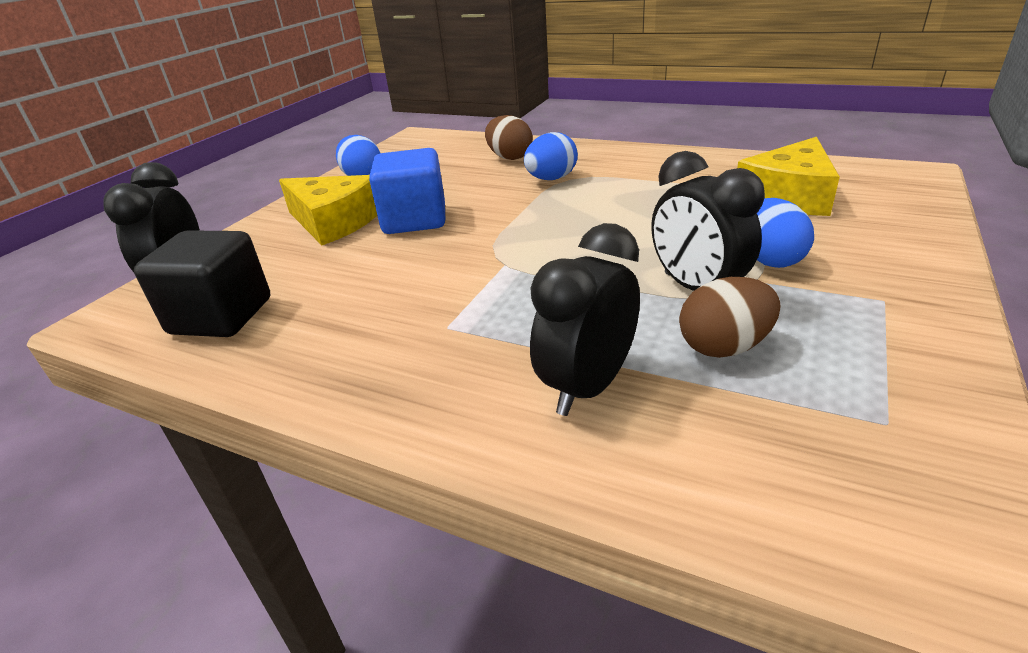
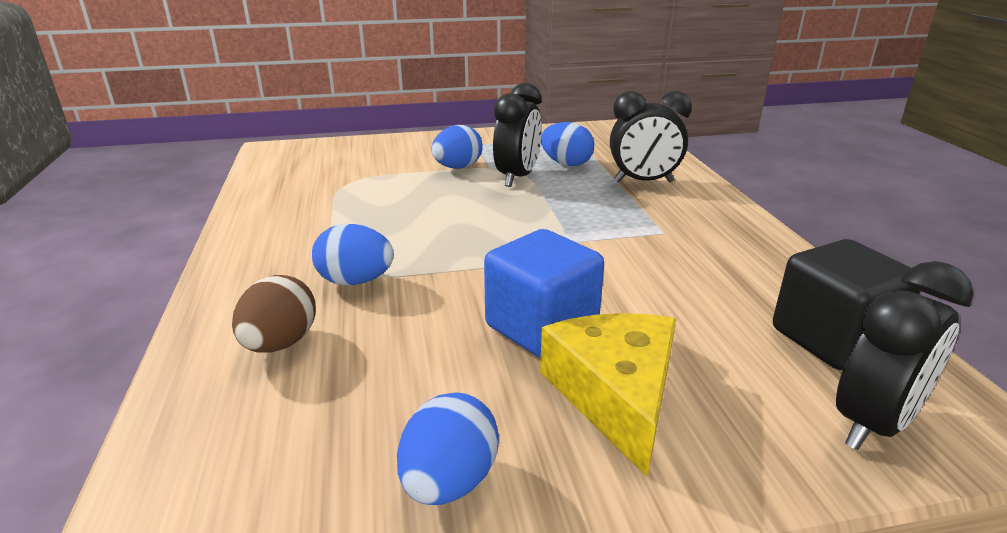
camera: 130 degrees left, 5 degrees down
(724, 347) = (566, 164): brown egg -> blue egg
(789, 196) = (342, 175): yellow cheese -> none

